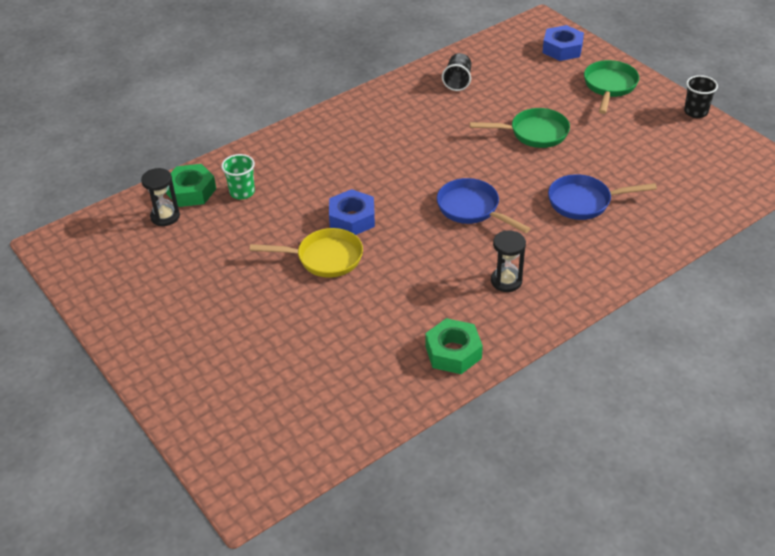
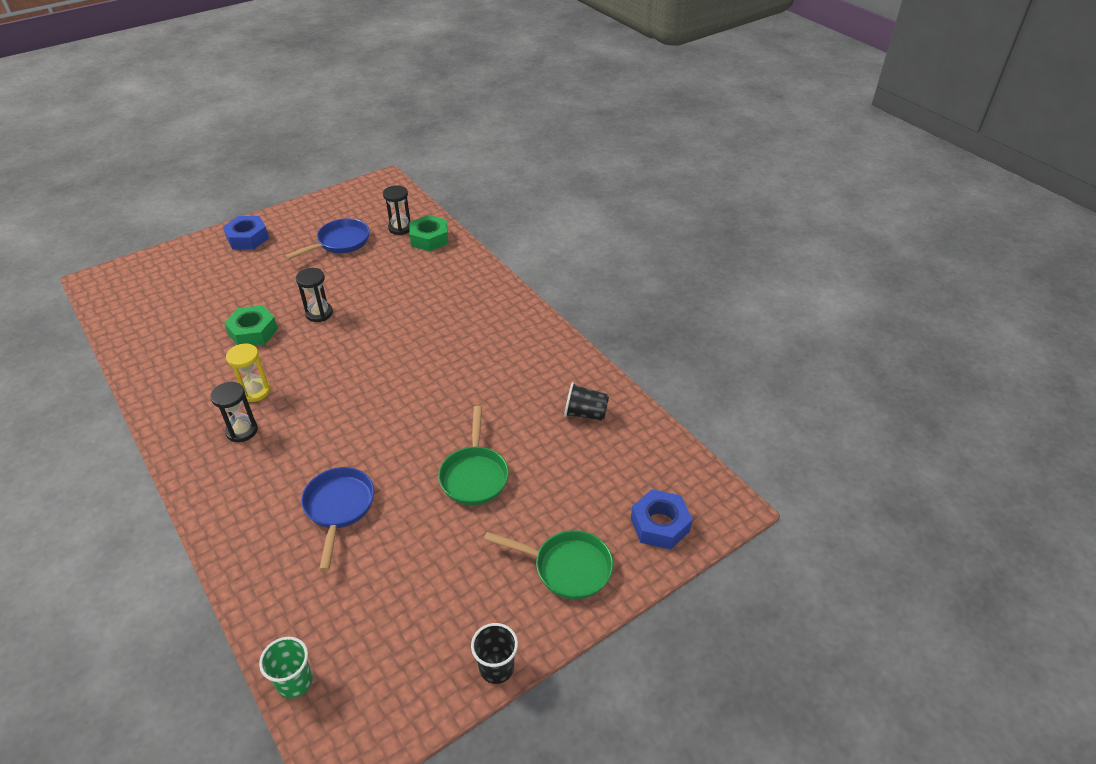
camera: 90 degrees right, 0 degrees up
(242, 192) = (421, 265): green cup -> green cup (295, 682)
(324, 258) = (319, 313): yellow pan -> black hourglass
(352, 219) = (366, 329): blue nut -> blue nut (247, 238)
(451, 283) = (255, 391): none -> yellow hourglass
(453, 352) = (170, 389): green nut -> green nut (253, 332)
(472, 209) = (355, 412): blue pan -> blue pan (340, 242)

